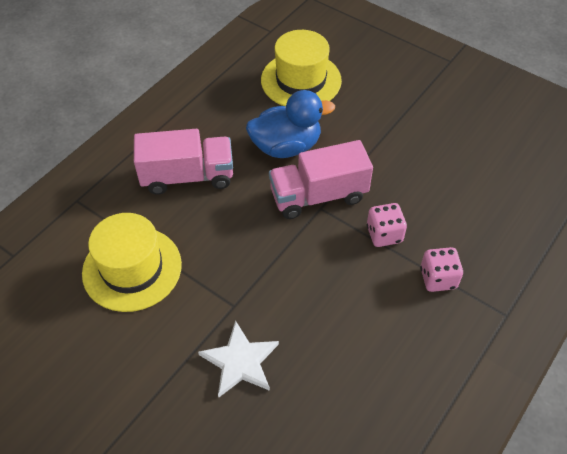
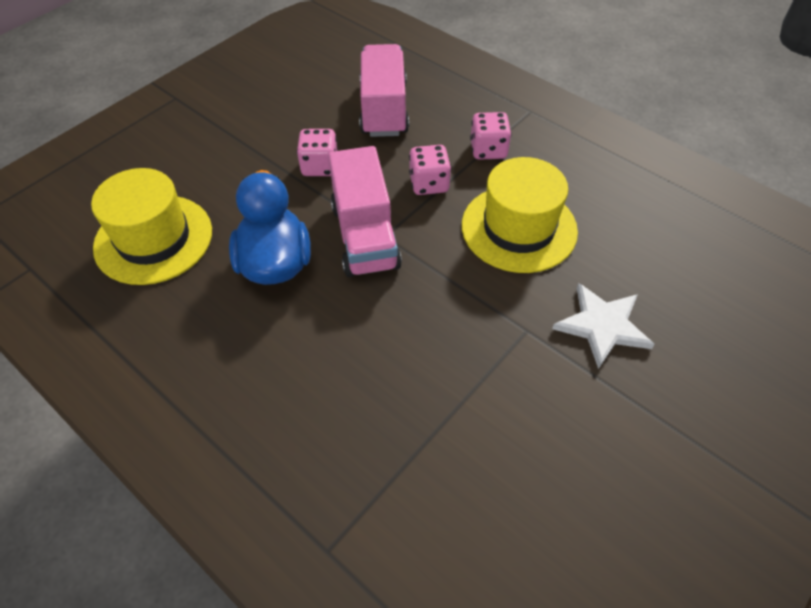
camera: 85 degrees left, 0 degrees up
(132, 268) = (468, 454): yellow hat -> yellow hat (519, 228)
(187, 176) = (306, 382): pink truck -> pink truck (384, 109)
(390, 159) = (320, 166): none -> pink dice

